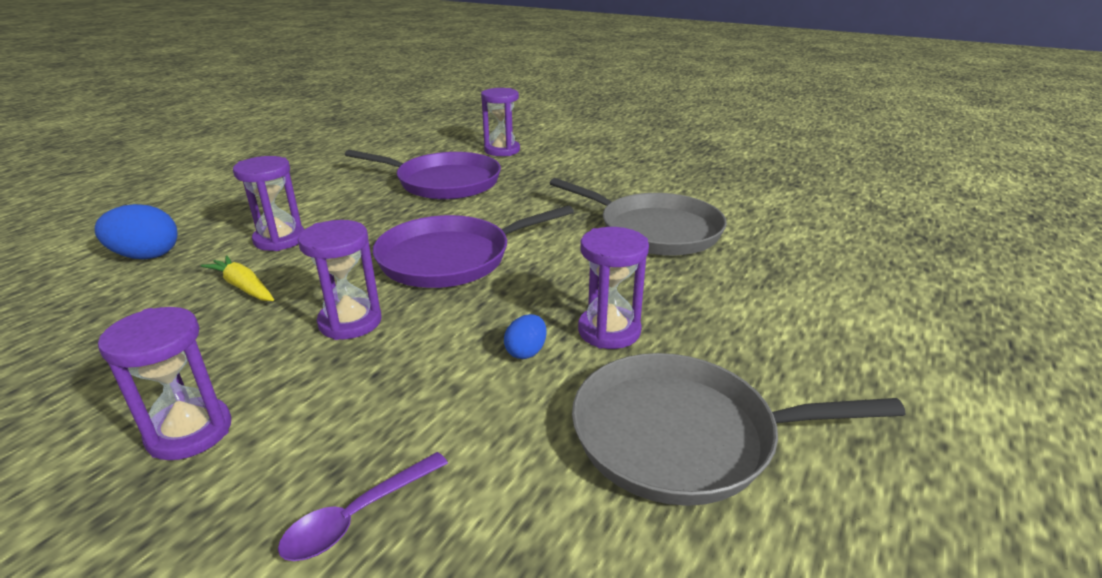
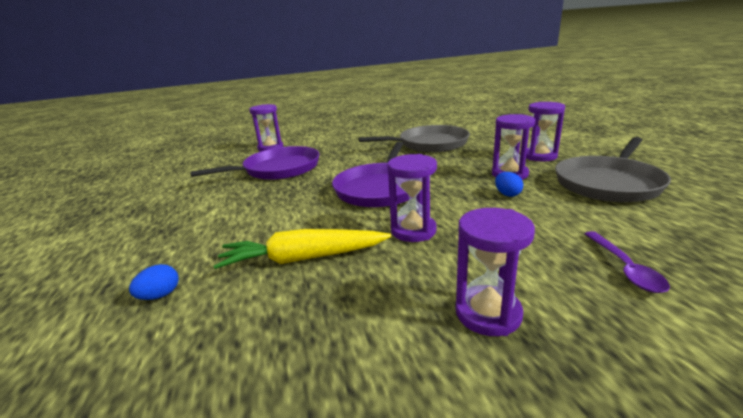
camera: 45 degrees left, 5 degrees down
(146, 256) = (160, 295): blue egg -> blue egg, size x0.57
(243, 287) = (303, 259): yellow carrot -> yellow carrot, size x1.62
(279, 240) = (252, 232): purple hourglass -> purple hourglass (540, 156)

